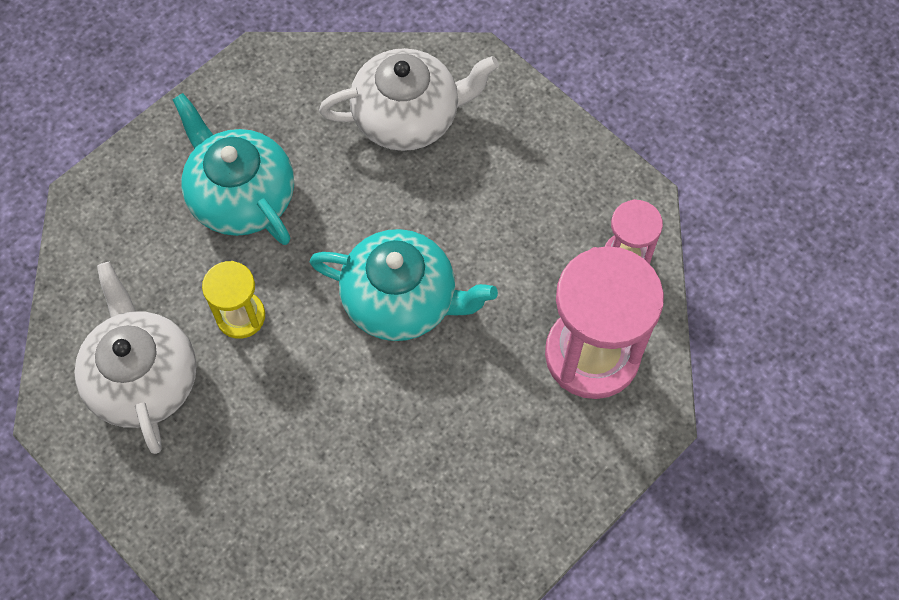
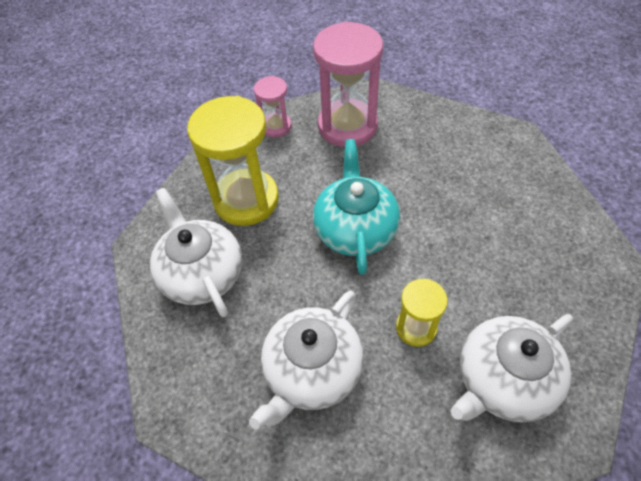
camera: 105 degrees left, 10 degrees down
(241, 196) = (312, 370): turquoise teapot -> white teapot
(501, 187) = (246, 200): none -> yellow hourglass

